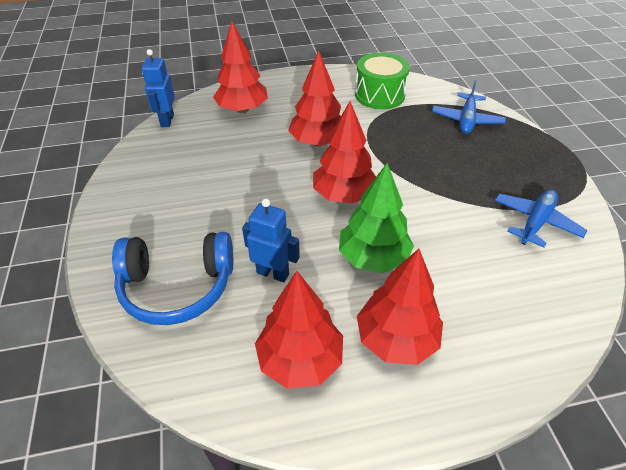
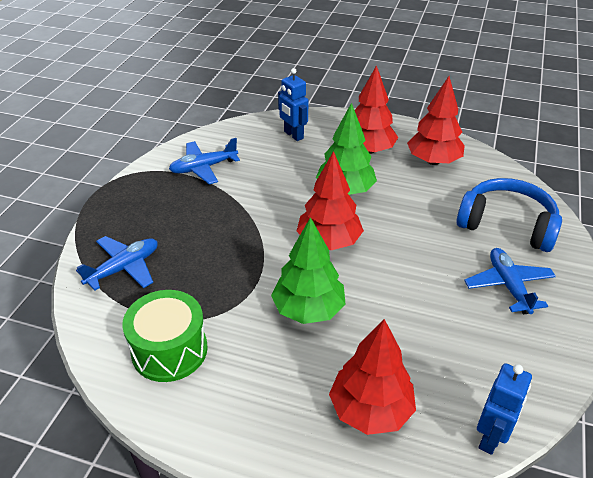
camera: 150 degrees left, 5 degrees down
(167, 216) = (508, 286): none -> blue plane
(273, 273) = (428, 207): blue robot -> blue robot (293, 135)
(317, 142) = (308, 310): red tree -> green tree

